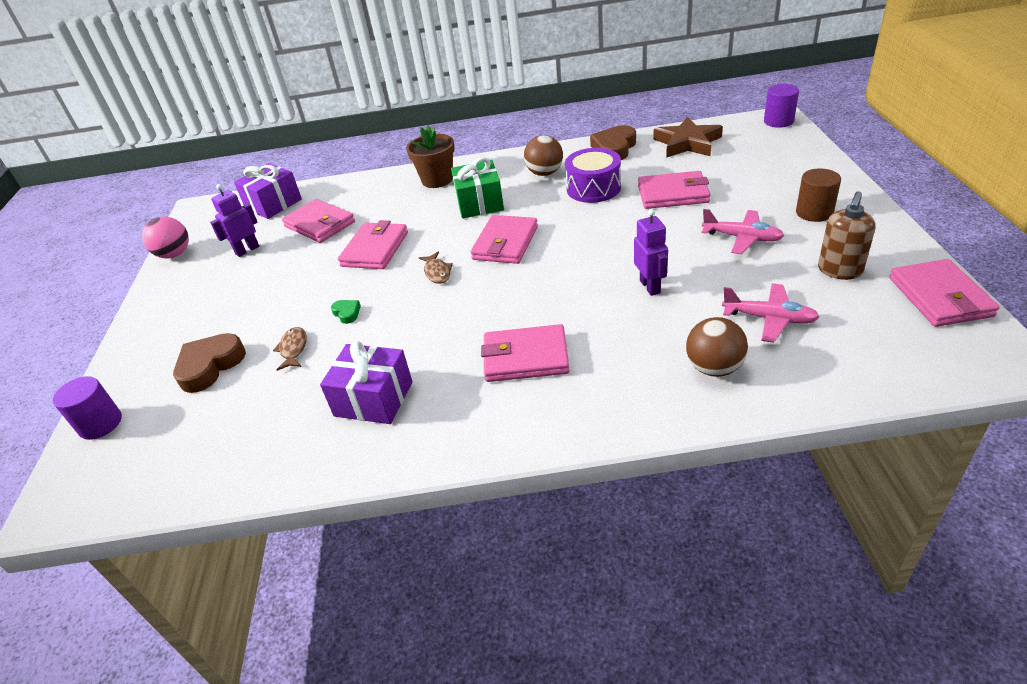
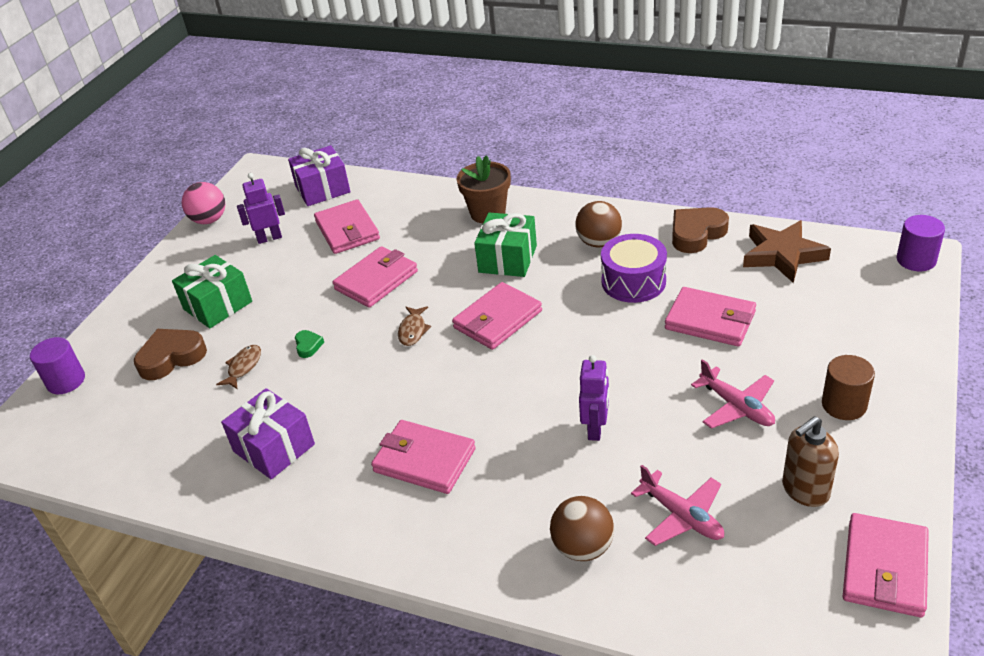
camera: 25 degrees right, 0 degrees up
(230, 312) = (217, 305): none -> green gift

